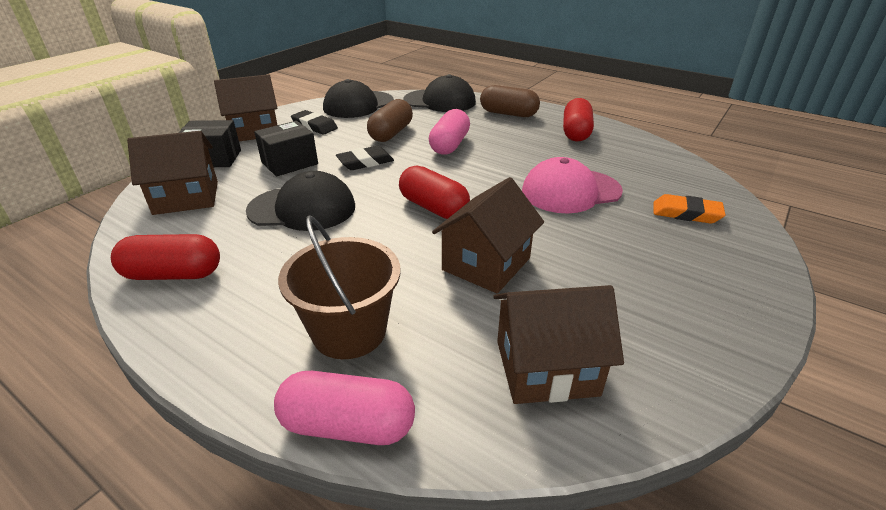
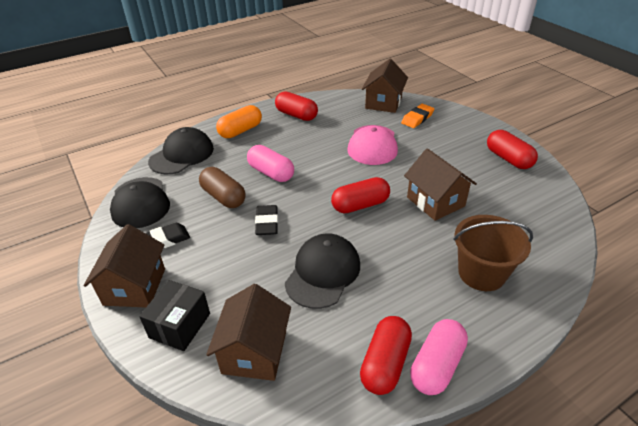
camera: 65 degrees left, 5 degrees up
(289, 163) = (233, 269): black box -> none
(348, 425) = (555, 287): pink capsule -> pink capsule (436, 365)
(508, 114) = (240, 131): brown capsule -> orange capsule
(546, 368) = (526, 208): brown house -> brown house (383, 103)
(683, 328) = (508, 159): none -> red capsule

